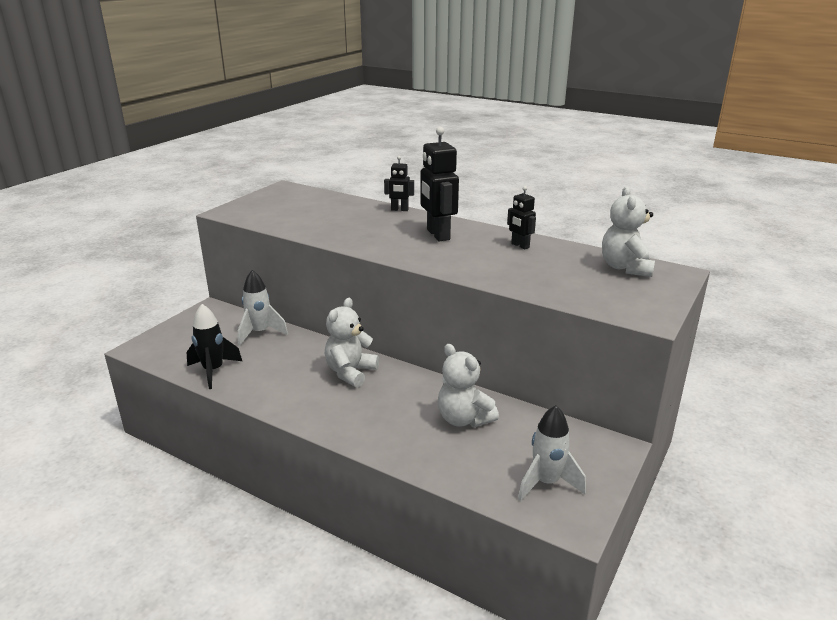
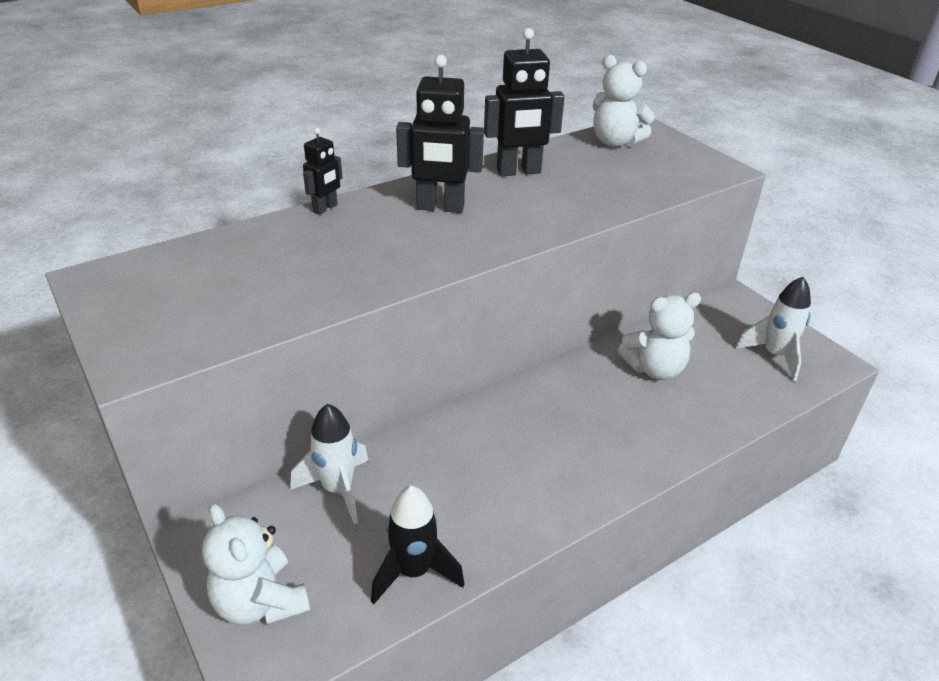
camera: 65 degrees left, 10 degrees up
(350, 372) = (511, 425): white teddy bear -> white teddy bear (260, 602)
(520, 246) = (518, 172): black robot -> black robot, size x1.80

